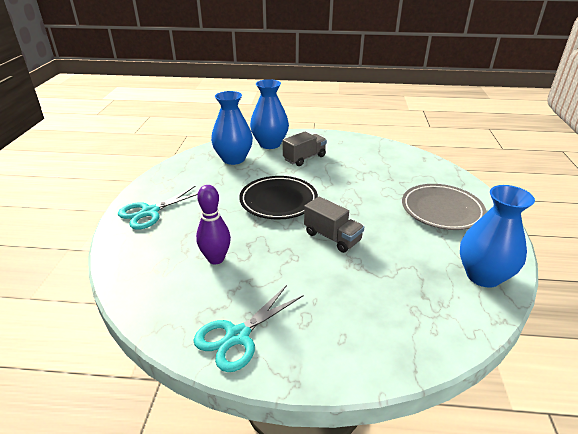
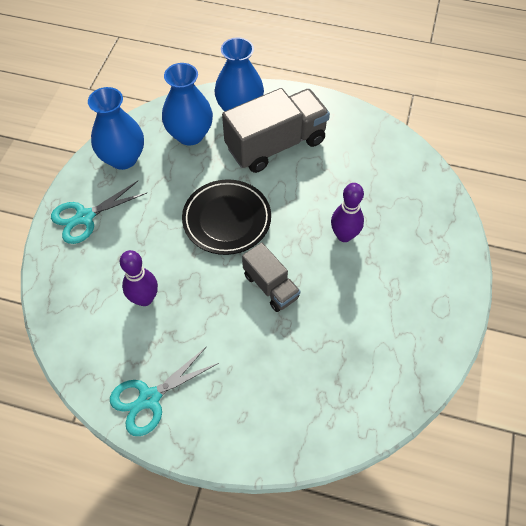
camera: 10 degrees right, 25 degrees up
(304, 158) = (276, 144): grey truck -> grey truck, size x1.80
(381, 200) = (344, 235): none -> purple bowling pin
(441, 210) = (407, 263): grey plate -> none
(483, 276) = (408, 365): blue vase -> blue vase (123, 158)

